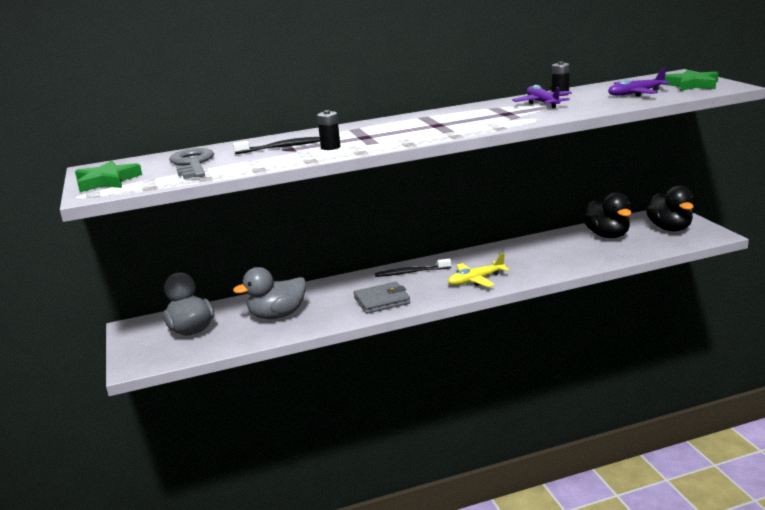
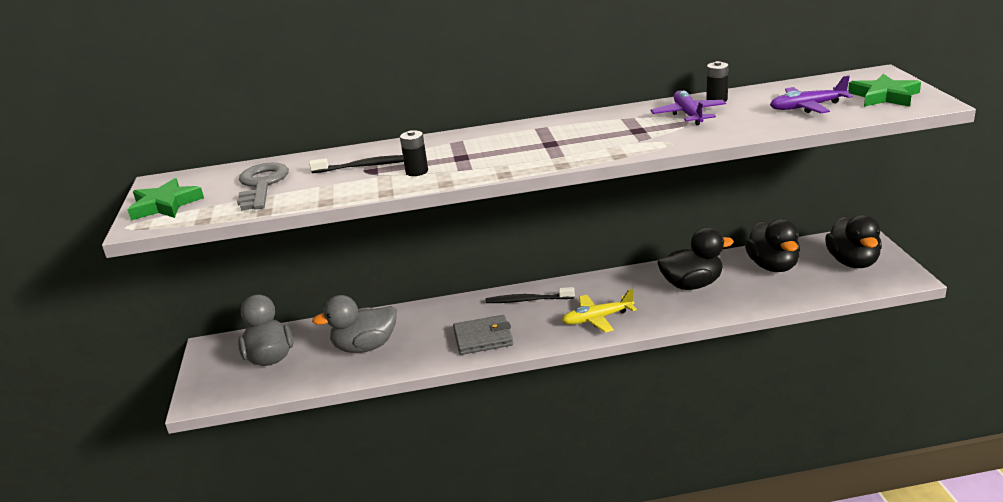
camera: 10 degrees right, 5 degrees up
(546, 252) = (692, 285): none -> black duck

